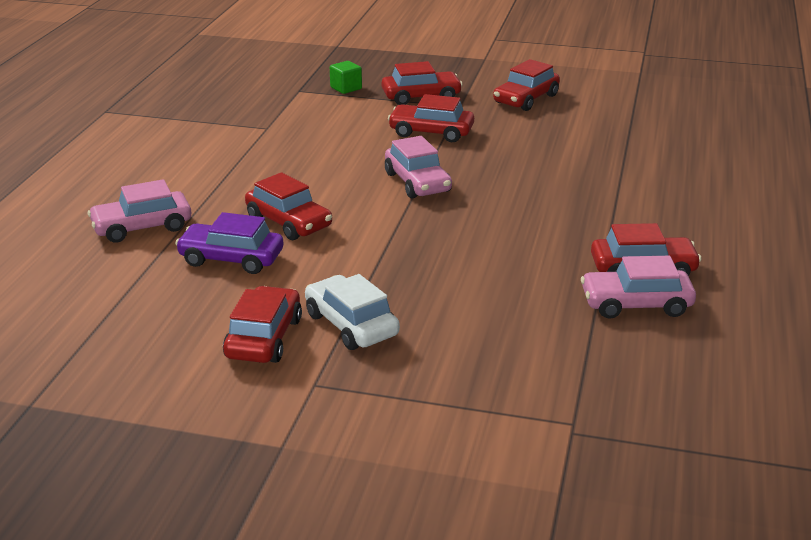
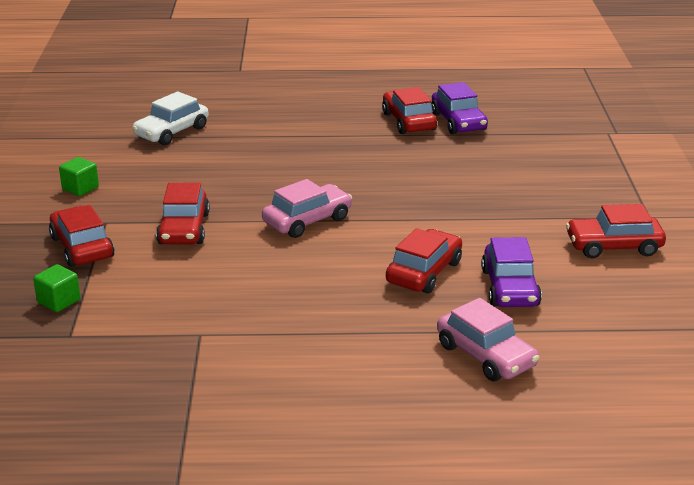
camera: 105 degrees left, 0 degrees up
(351, 325) = (566, 215): white car -> white car (171, 132)
(526, 99) = (80, 188): red car -> green cube
(636, 304) = (458, 122): pink car -> purple car

